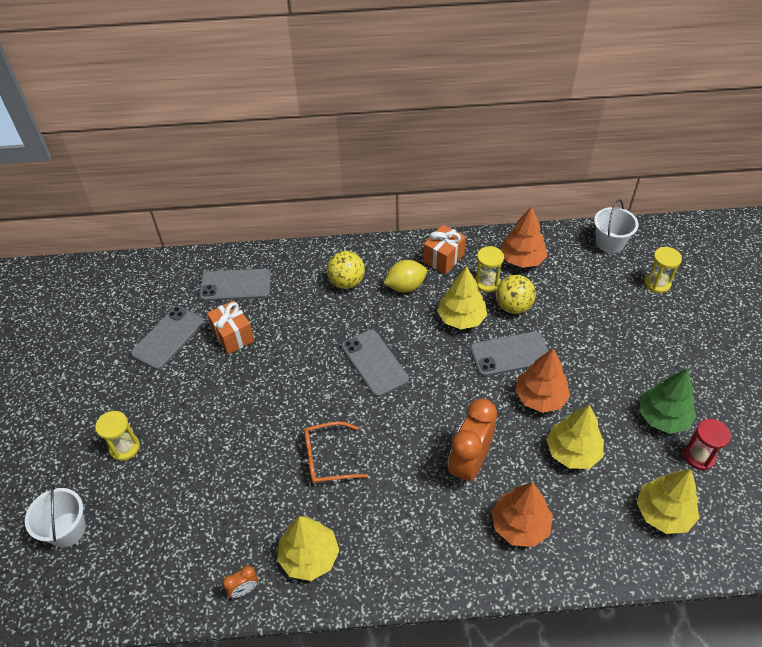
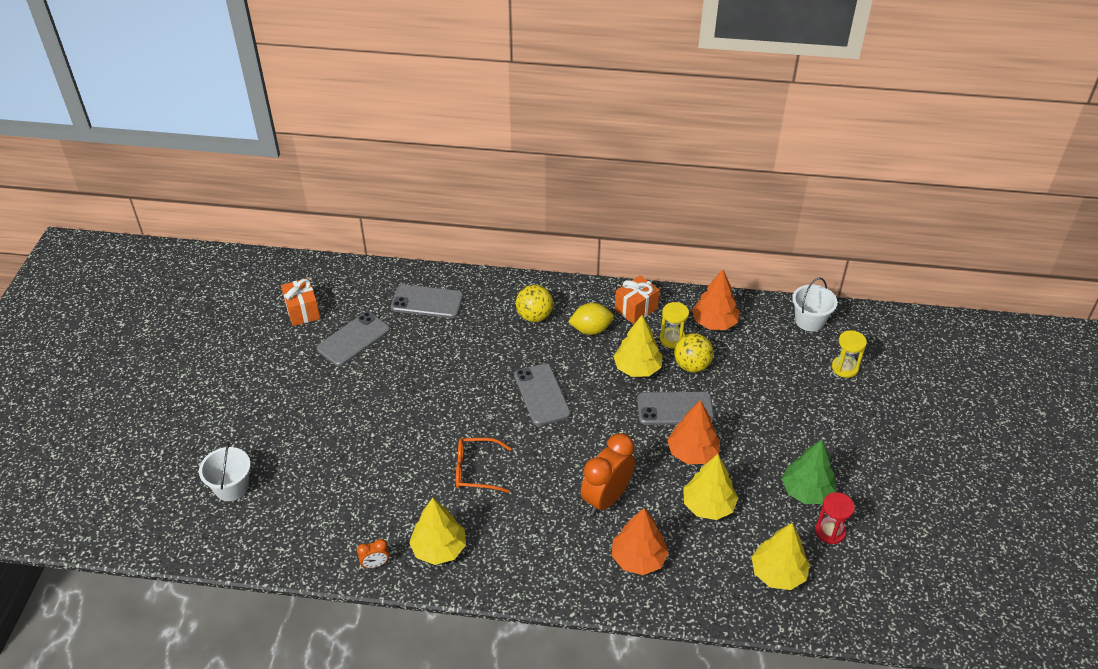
camera: 10 degrees right, 5 degrees down
(124, 447) = (294, 428): yellow hourglass -> none
(233, 336) = (414, 348): orange gift -> orange gift (302, 311)

